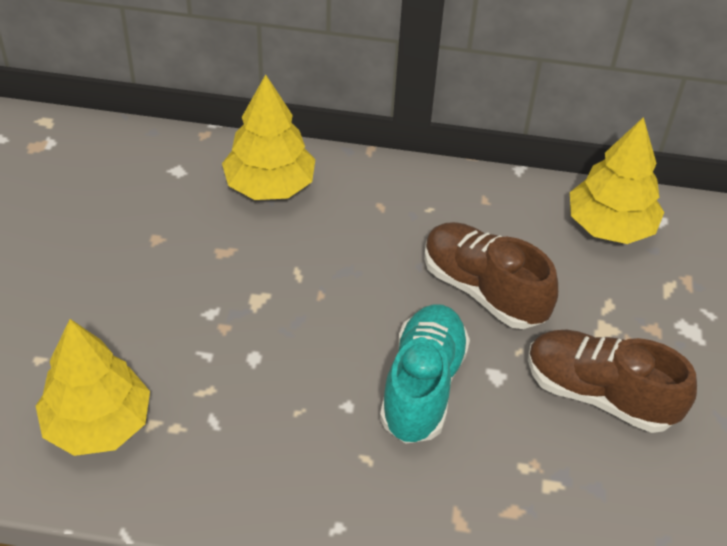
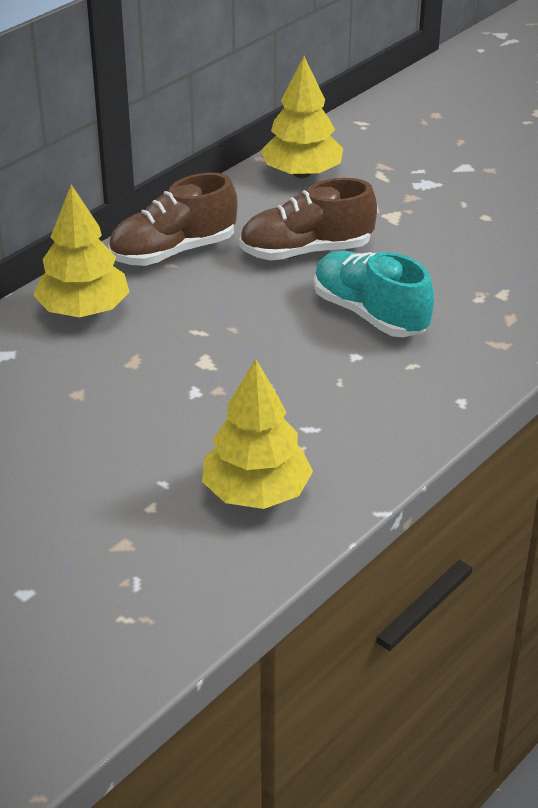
camera: 55 degrees left, 10 degrees down
(599, 394) = (446, 242): brown shoe -> brown shoe (173, 252)

